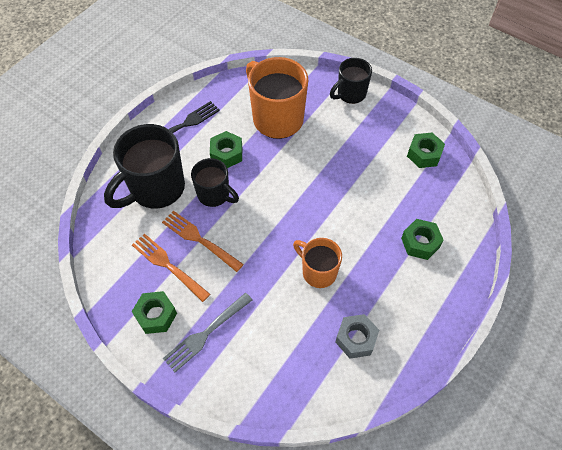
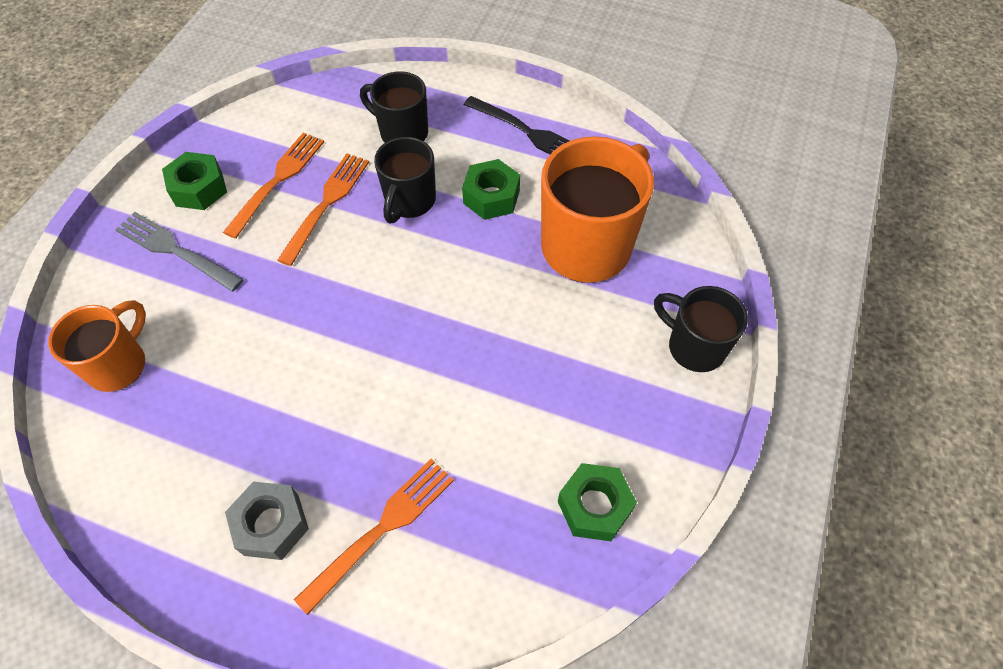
camera: 75 degrees right, 0 degrees up
(156, 189) = (402, 133): black mug -> black mug, size x0.59
(318, 272) = (294, 370): orange mug -> orange mug (119, 364)
(356, 339) = (177, 451): grey nut -> grey nut (271, 524)
(420, 242) = (382, 529): green nut -> orange fork

